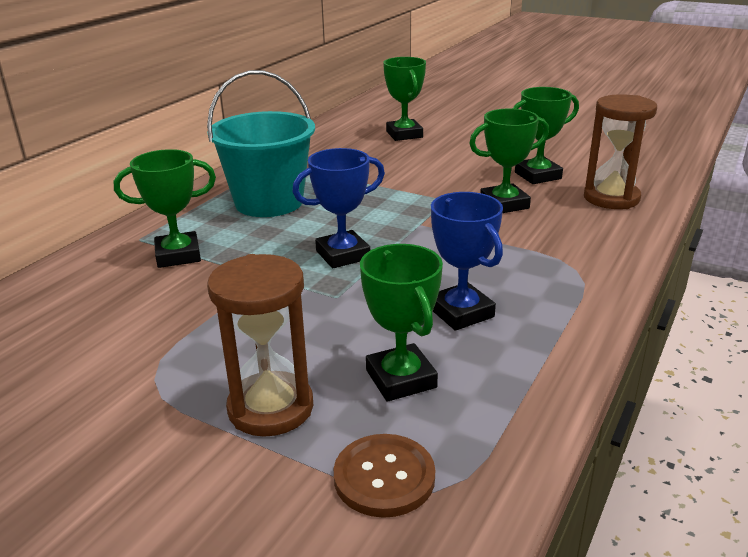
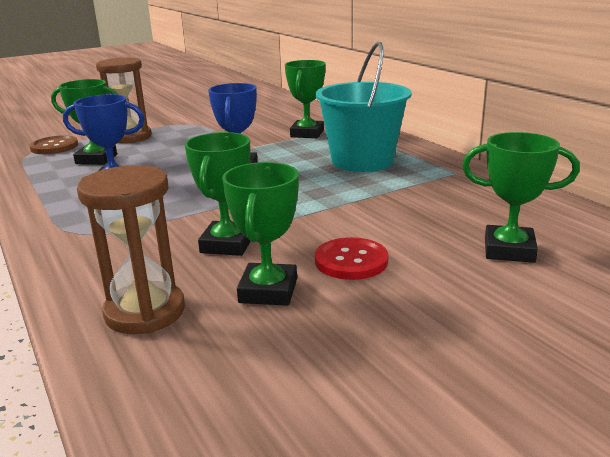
camera: 120 degrees right, 5 degrees down
(471, 165) = (351, 261): none -> red button

